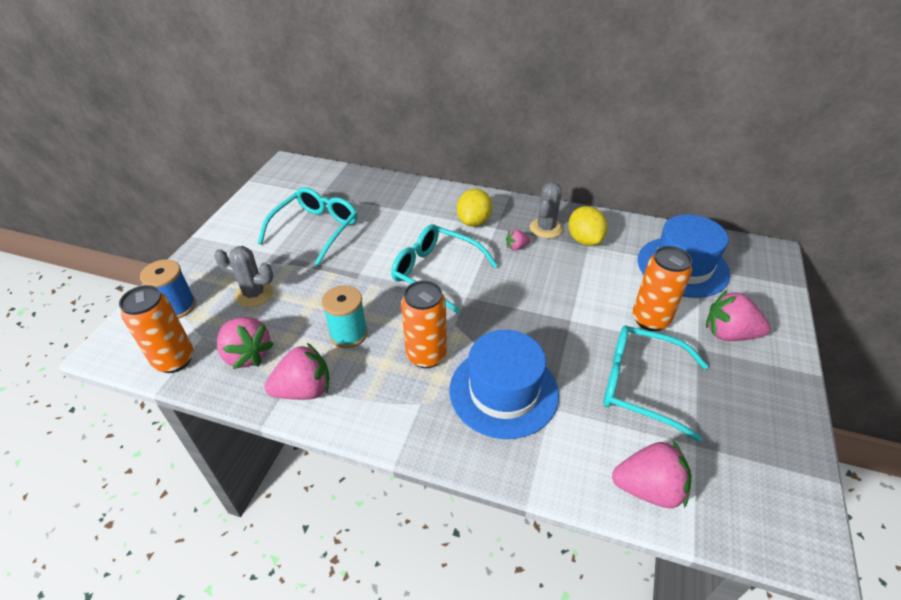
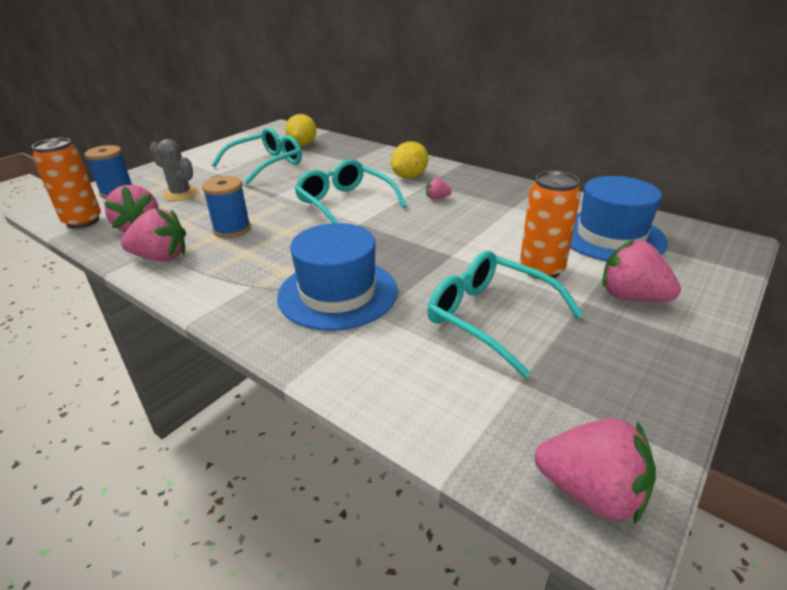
camera: 20 degrees right, 10 degrees down
(348, 334) = (232, 229): turquoise spool -> blue spool
(426, 355) = (287, 255): orange can -> none
(546, 228) = (478, 190): grey cactus -> none
(584, 240) = (512, 202): yellow lemon -> yellow lemon (302, 145)
(648, 488) = (432, 404): pink strawberry -> pink strawberry (590, 491)

